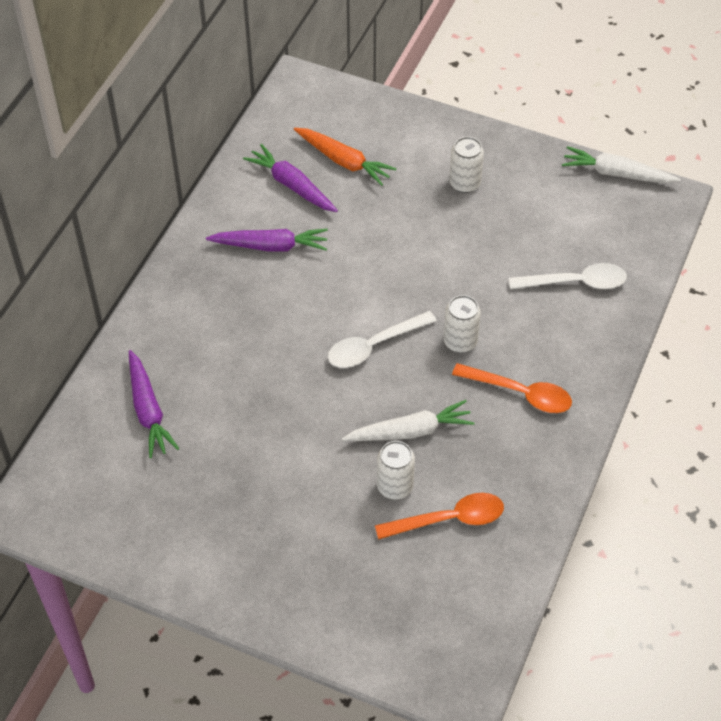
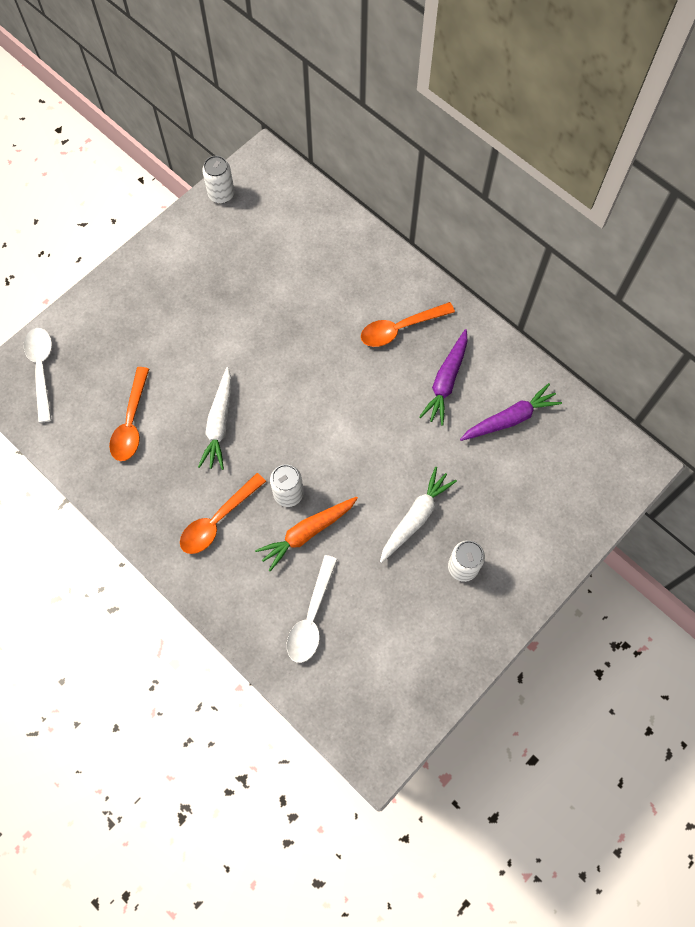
camera: 110 degrees right, 15 degrees up
(148, 410) = (317, 253): purple carrot -> none
(221, 302) = (400, 328): none -> orange spoon
(344, 161) = (525, 471): orange carrot -> orange carrot (307, 533)
(374, 346) = (311, 425): white spoon -> white spoon (41, 369)
(395, 486) = (176, 395): white can -> white can (221, 194)
(617, 173) = (426, 718): white carrot -> white carrot (415, 517)

